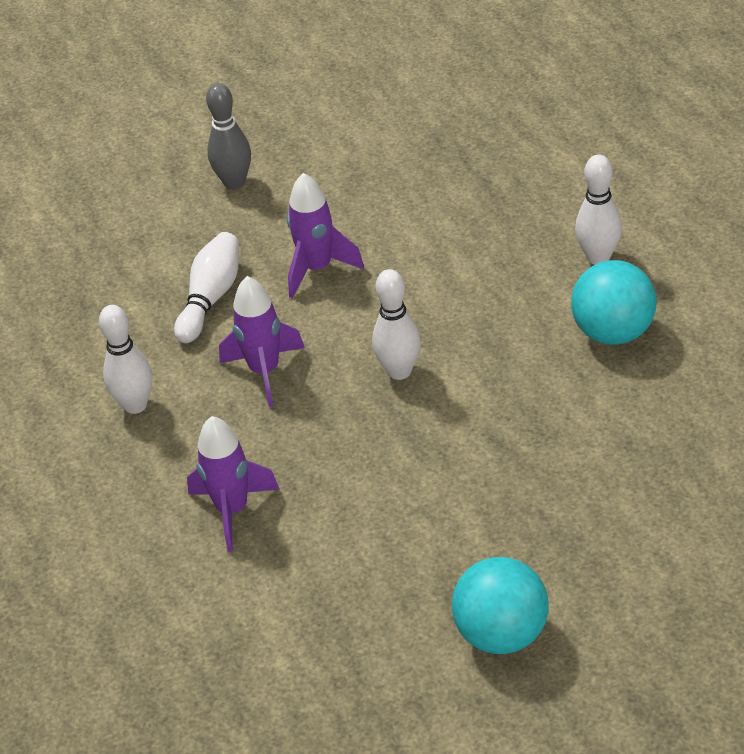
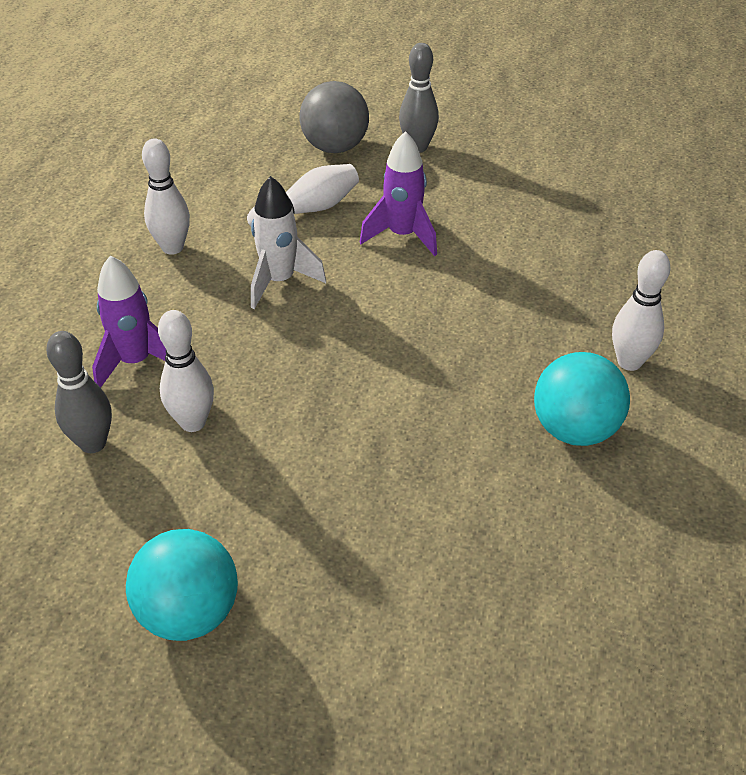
camera: 35 degrees right, 0 degrees up
(161, 227) = (335, 147): none -> grey ball
(265, 371) = (279, 281): purple rocket -> white rocket
(282, 587) = (93, 443): none -> grey bowling pin
(399, 371) = (370, 344): white bowling pin -> white bowling pin (193, 422)

